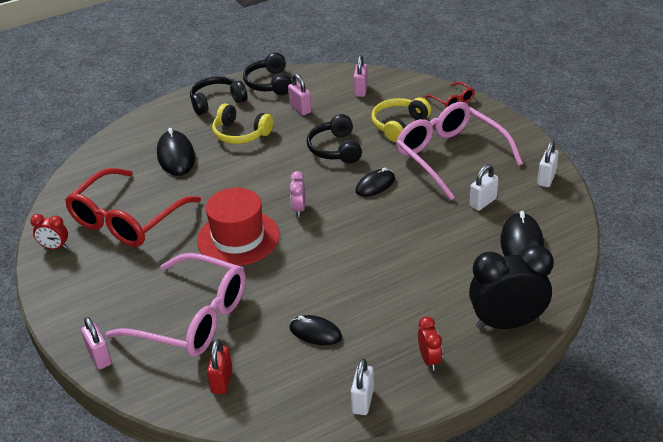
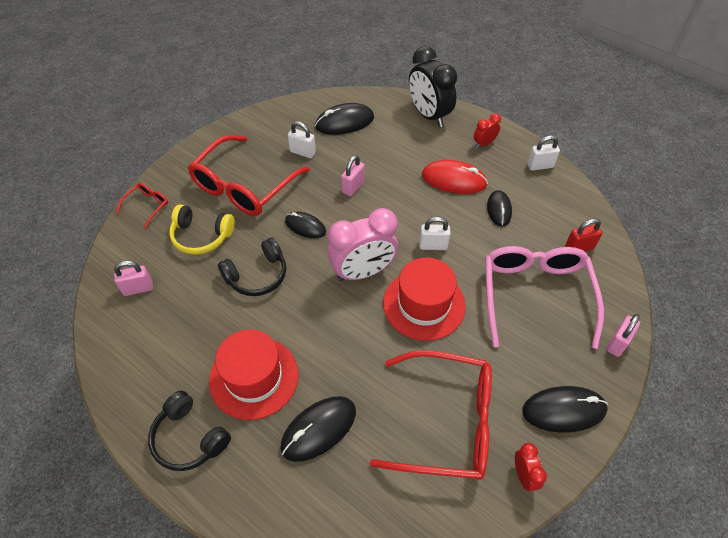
camera: 115 degrees left, 15 degrees up
(77, 290) = (563, 410): none -> black mouse
(240, 134) = (254, 377): yellow headphones -> red hat
(269, 83) = (134, 392): black headphones -> none
(299, 209) = (363, 272): pink clock -> pink clock, size x2.08
(300, 109) = (188, 335): pink padlock -> pink padlock (353, 187)
(381, 309) = (454, 180): none -> red mouse
(450, 156) = (244, 186): pink glasses -> red glasses
(546, 179) = (257, 123): white padlock -> white padlock (433, 245)

